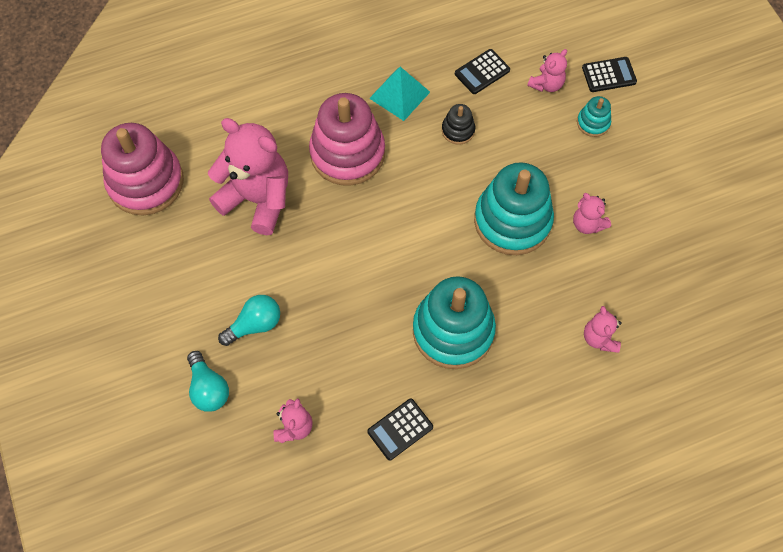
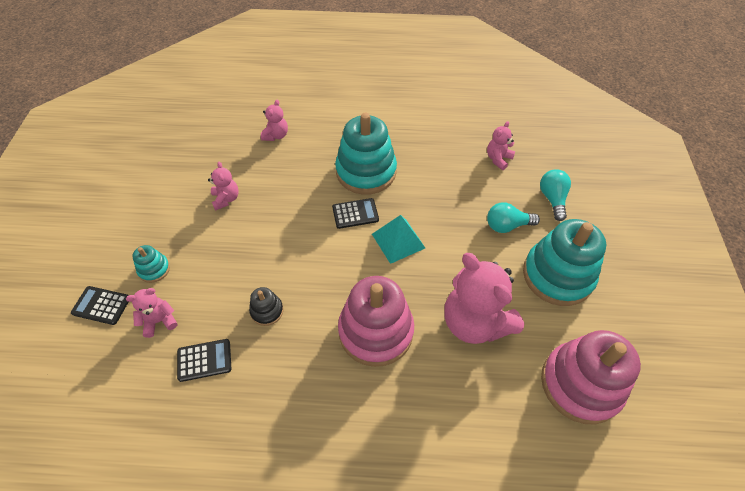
camera: 155 degrees left, 10 degrees down
(399, 95) = (296, 371): turquoise pyramid -> turquoise pyramid (398, 241)
(400, 429) = (430, 135): black calculator -> black calculator (355, 213)
(512, 221) = (277, 222): turquoise stacking toy -> turquoise stacking toy (557, 275)

